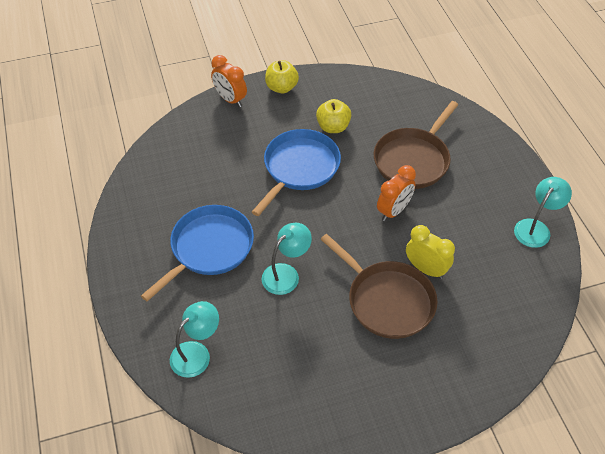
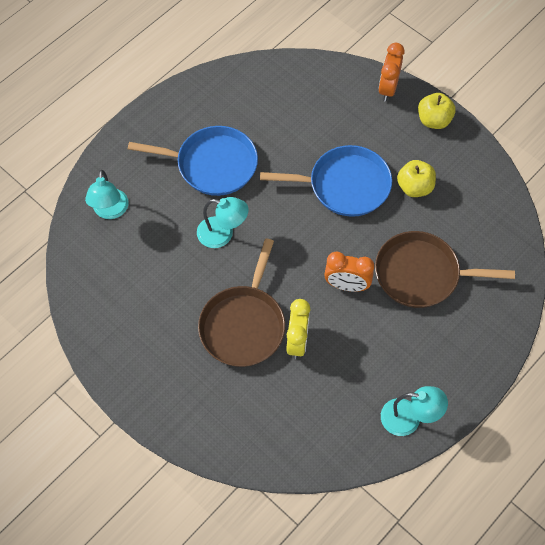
camera: 60 degrees right, 10 degrees up
(196, 353) = (110, 211): turquoise lamp -> turquoise lamp turned 75 degrees clockwise

